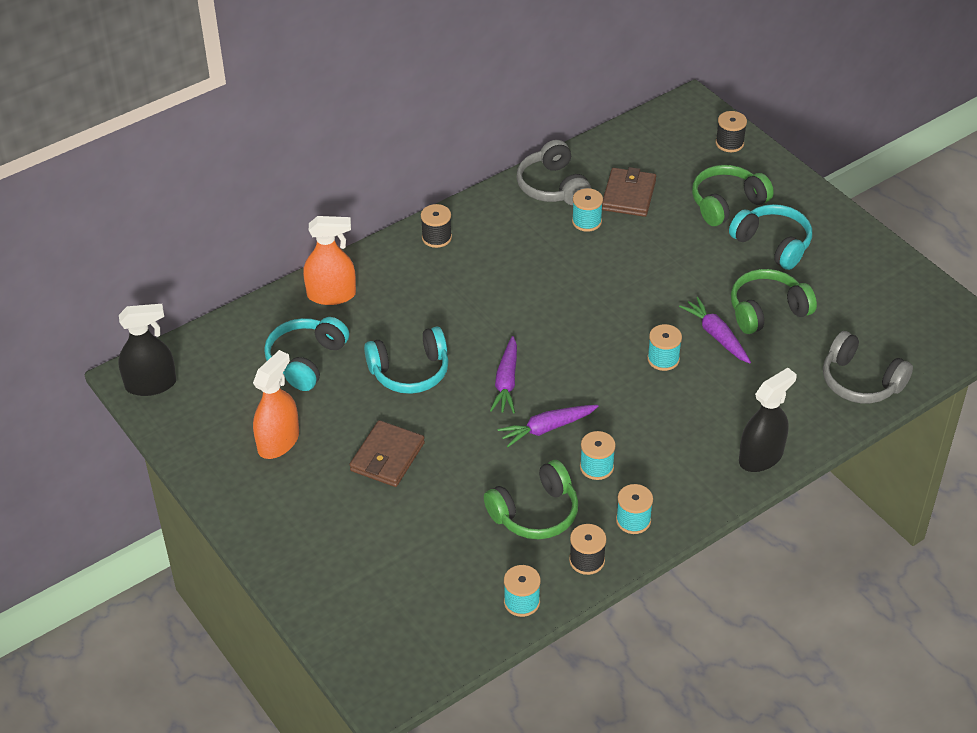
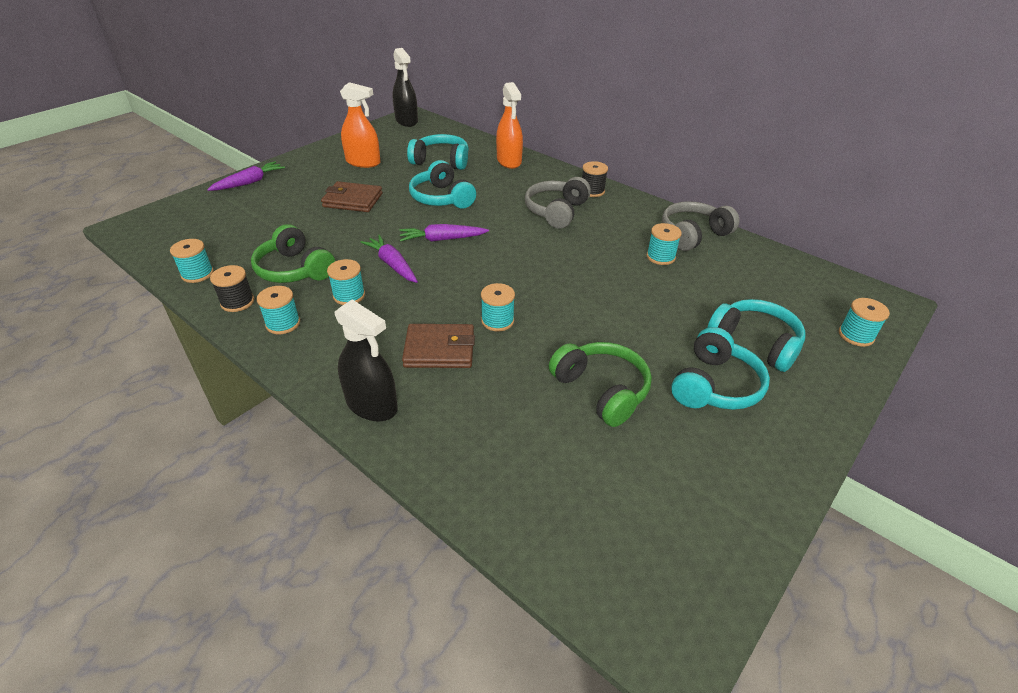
camera: 75 degrees right, 5 degrees down
(628, 195) = (714, 276): brown wallet -> brown wallet (439, 349)
(716, 336) = (544, 354): purple carrot -> purple carrot (249, 182)
(727, 203) = (755, 343): green headphones -> turquoise headphones
(729, 143) = (856, 335): black spool -> turquoise spool
(860, 381) = (514, 490): grey headphones -> grey headphones (556, 211)

